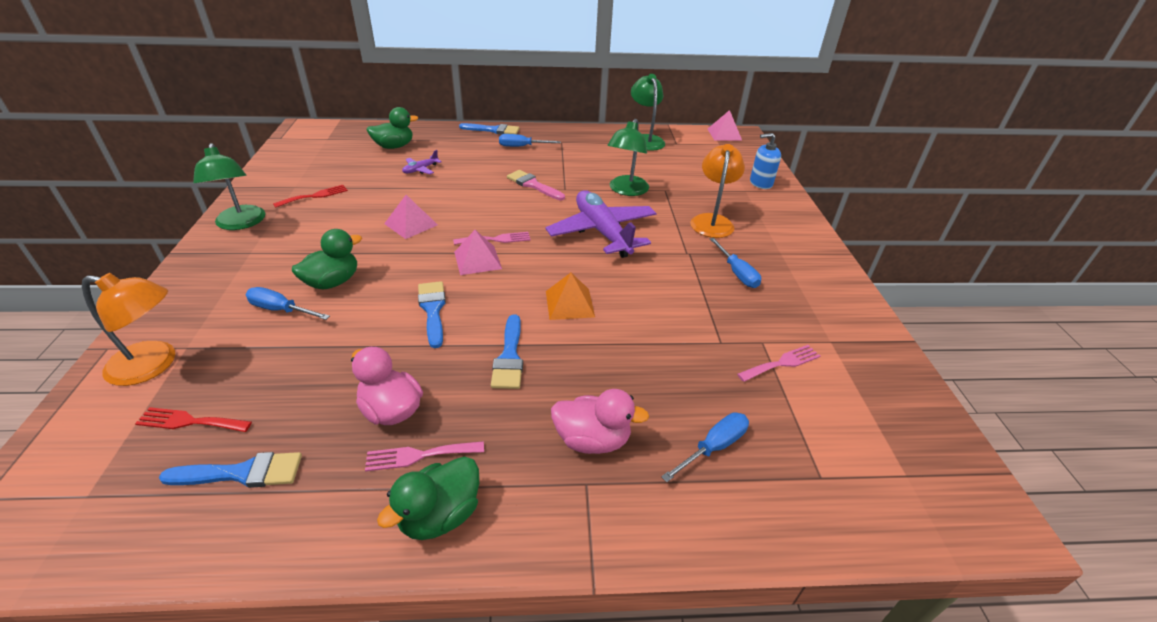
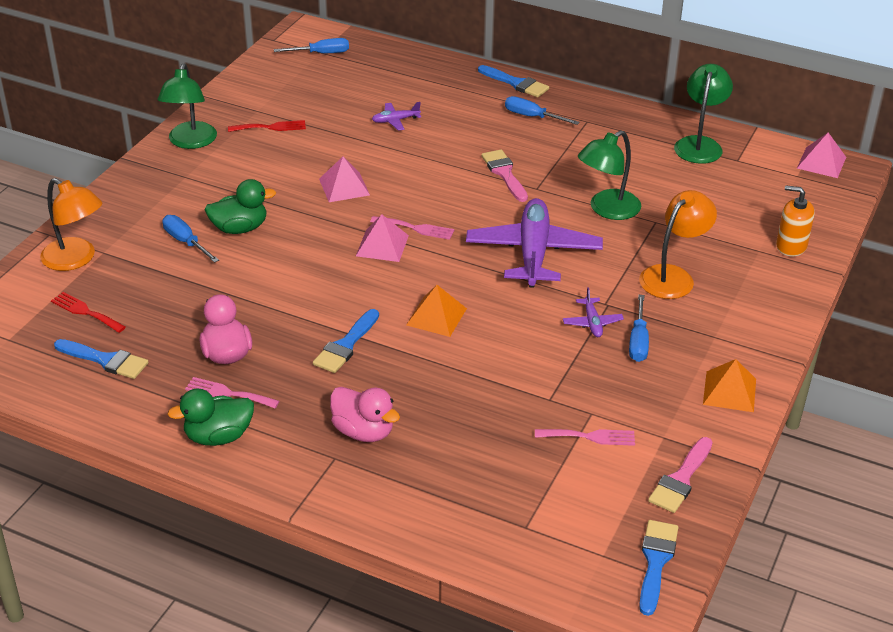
camera: 30 degrees right, 0 degrees up
(394, 146) = (386, 81): green duck -> none
(433, 310) = (309, 282): blue brush -> blue brush (656, 561)
(692, 270) = (592, 323): none -> purple plane
(713, 447) = (457, 473): blue screwdriver -> blue screwdriver (321, 53)
(760, 183) = (791, 246): blue soap dispenser -> orange soap dispenser
(833, 288) = (729, 391): none -> orange pyramid
(881, 372) = (681, 479): none -> pink brush

